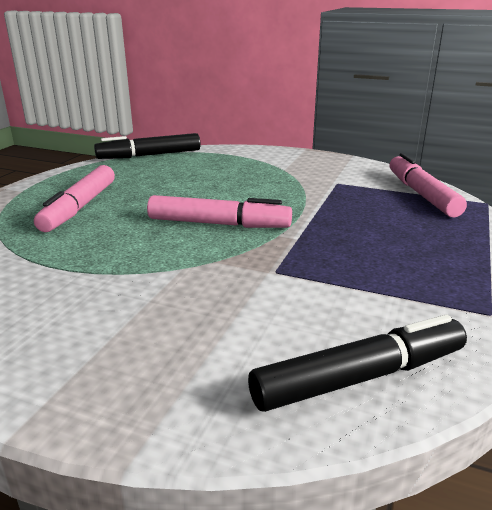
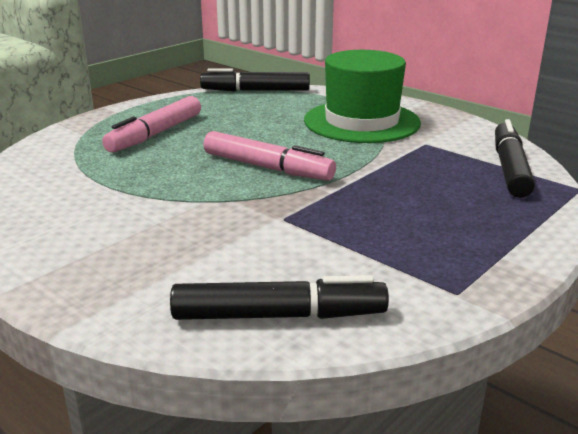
camera: 20 degrees right, 0 degrees up
(267, 171) = (361, 122): none -> green hat
(421, 194) = (510, 168): pink marker -> black marker

